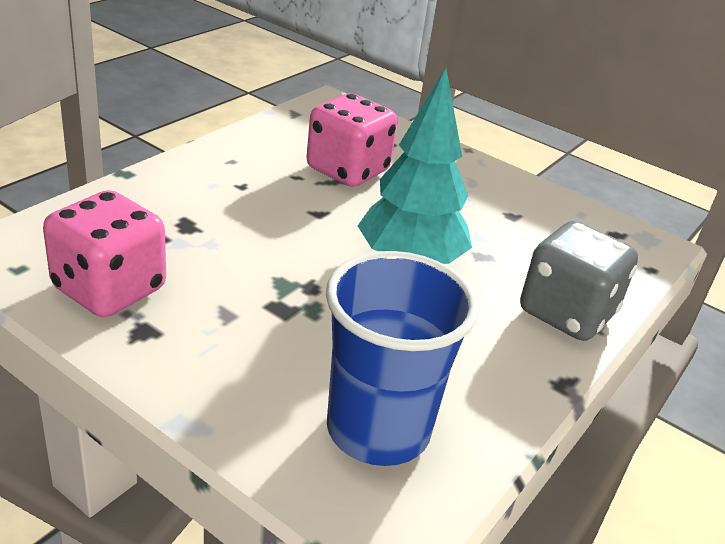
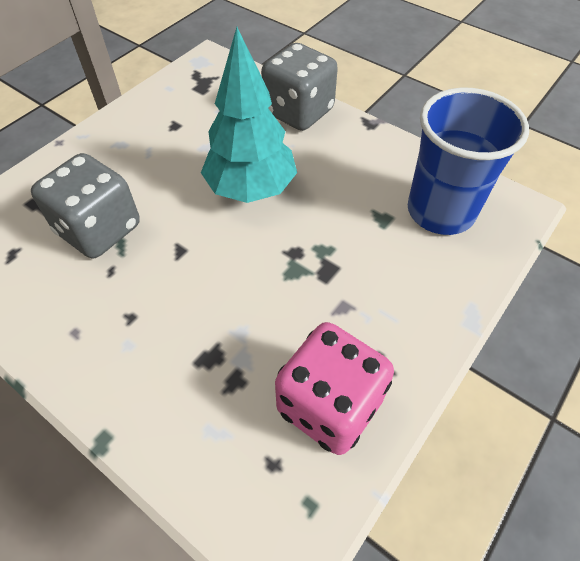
camera: 85 degrees left, 20 degrees up
(347, 170) = (99, 229): pink dice -> grey dice

